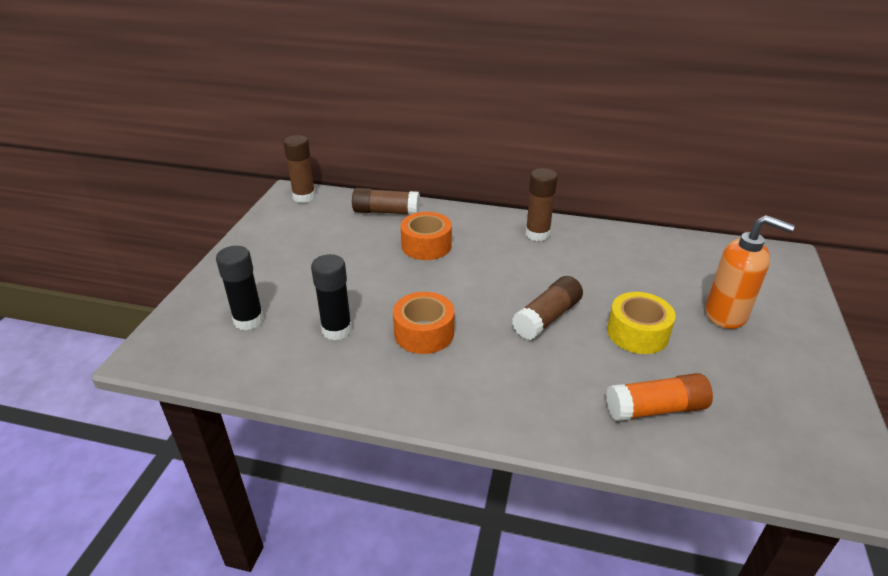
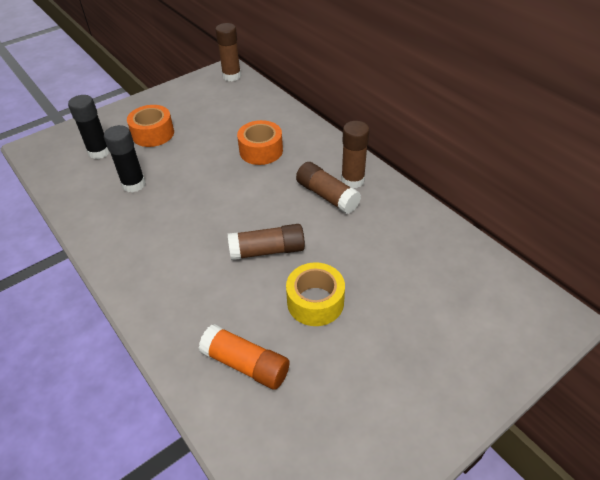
camera: 40 degrees right, 10 degrees up
(386, 212) = (268, 111): brown glue stick -> brown glue stick (327, 196)
(424, 333) = (177, 215): orange tape -> orange tape (153, 134)
(726, 314) = (411, 332): orange soap dispenser -> none

